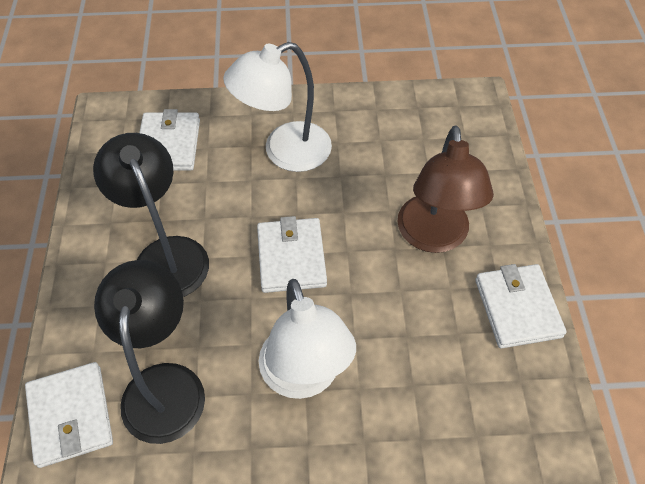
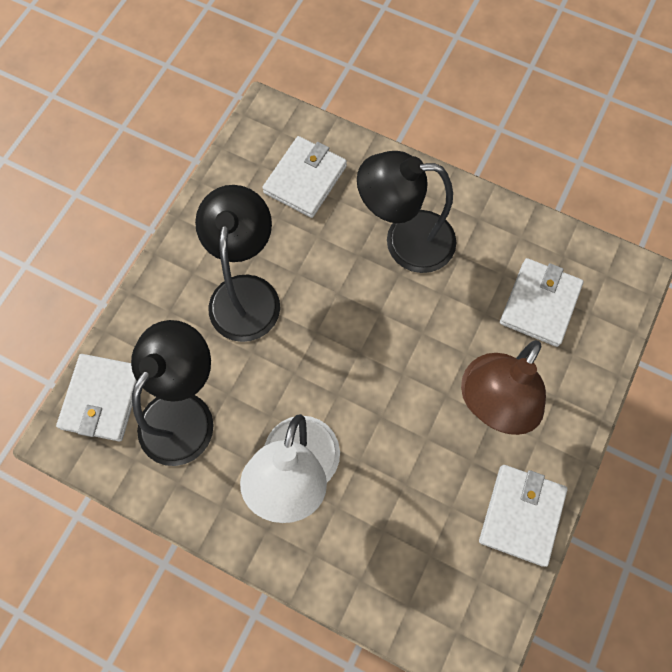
camera: 30 degrees right, 15 degrees up
(284, 152) = (405, 241): white lamp -> black lamp
(291, 257) = (350, 353): white wallet -> white wallet (540, 304)

